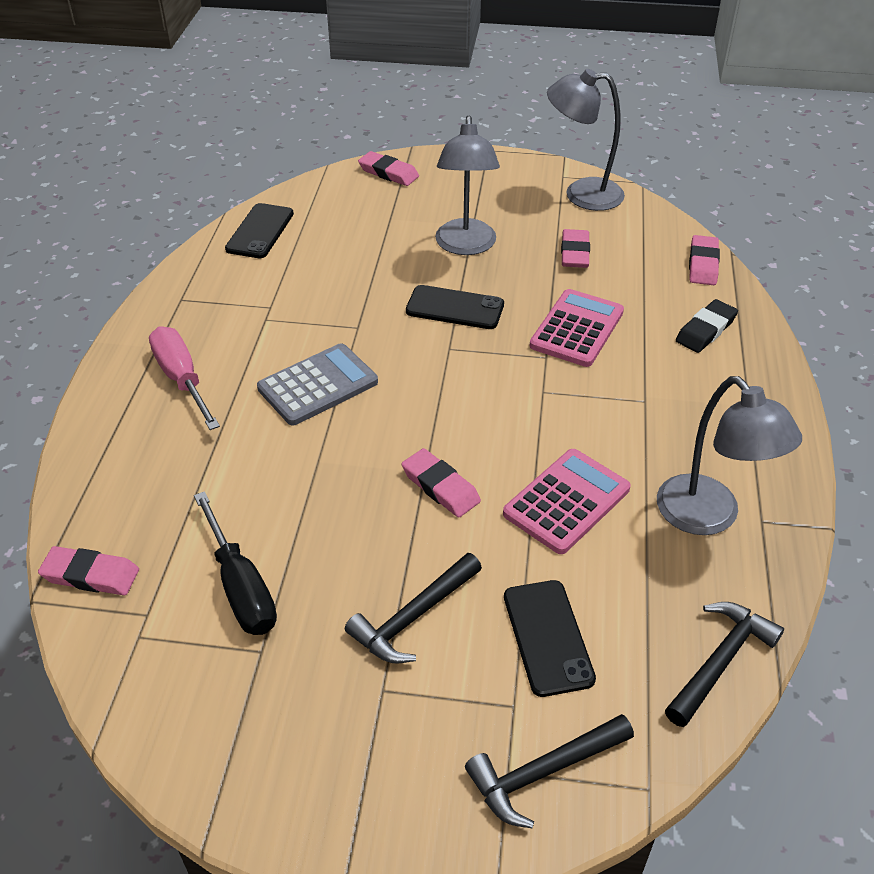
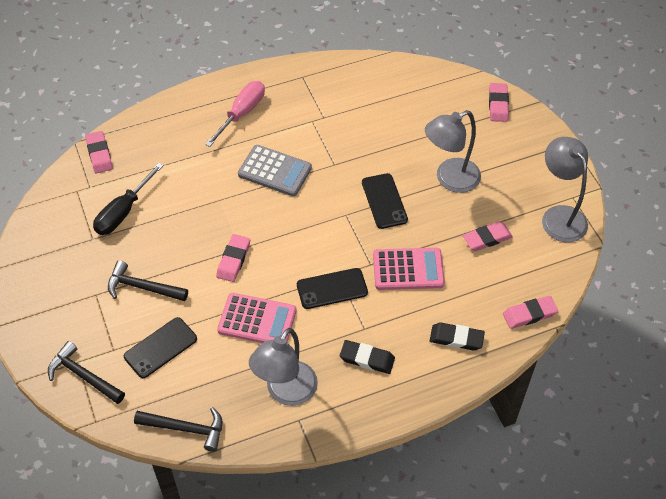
camera: 60 degrees right, 10 degrees up
(260, 231) = (387, 76): black phone -> black phone (332, 288)
(694, 416) = (367, 359): none -> black eraser

